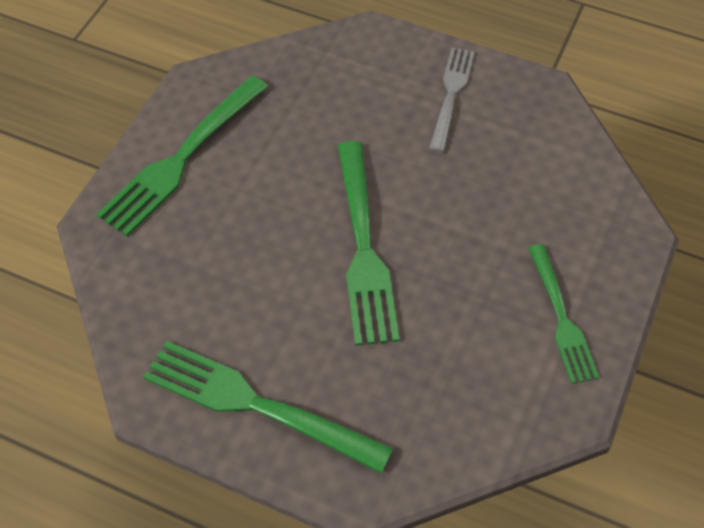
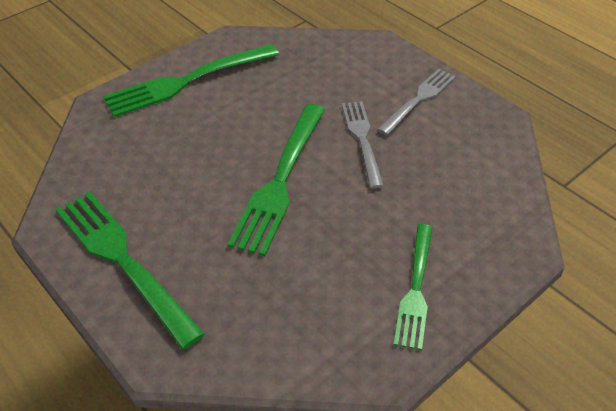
camera: 25 degrees right, 10 degrees down
(420, 166) = (362, 140): none -> grey fork

